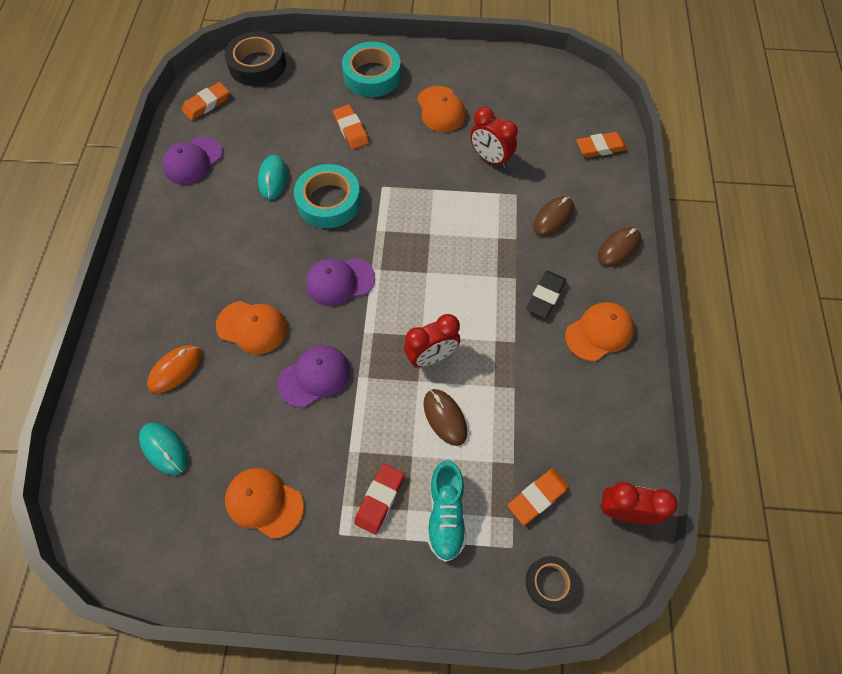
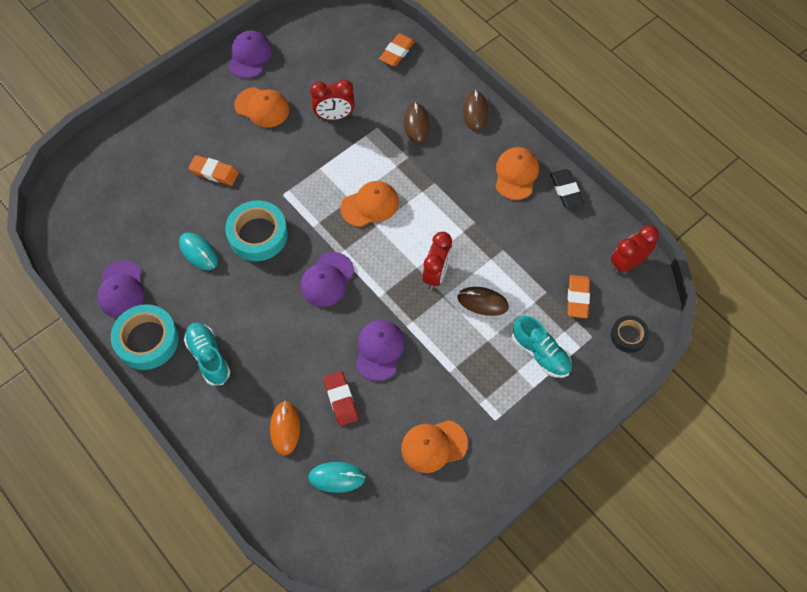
camera: 45 degrees left, 0 degrees up
(189, 262) = (208, 357): none -> turquoise shoe
(206, 104) = (78, 241): orange eraser -> none
(252, 327) = (303, 358): orange cap -> orange cap (370, 205)
(257, 65) = (82, 180): black tape -> none
(372, 75) = (183, 120): turquoise tape -> turquoise tape (147, 340)
(379, 499) = (496, 380): red eraser -> red eraser (341, 399)
(474, 65) = (249, 56): none -> purple cap
(545, 296) = (463, 179): black eraser -> black eraser (566, 190)

